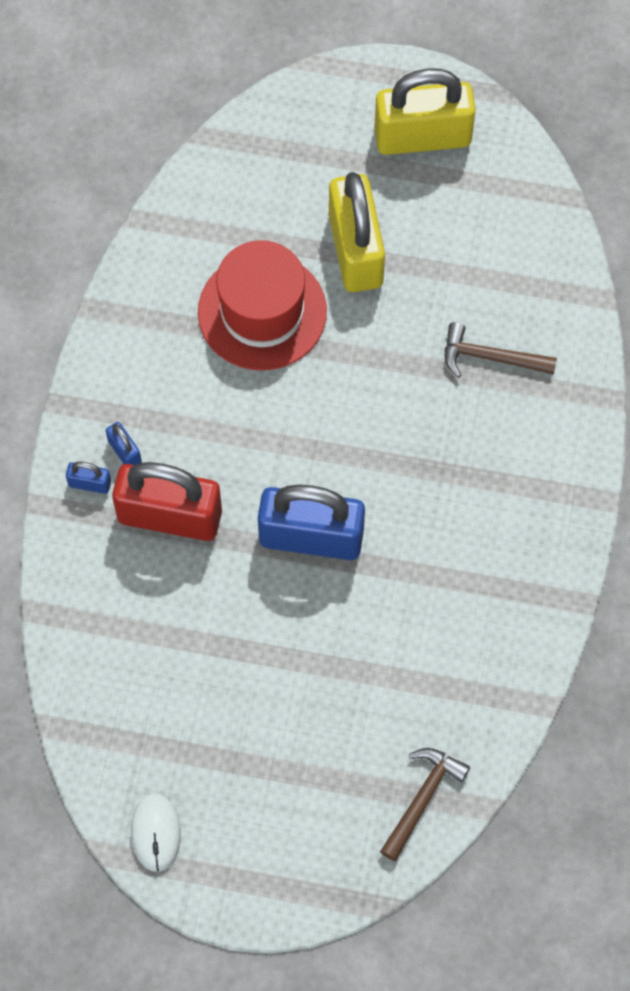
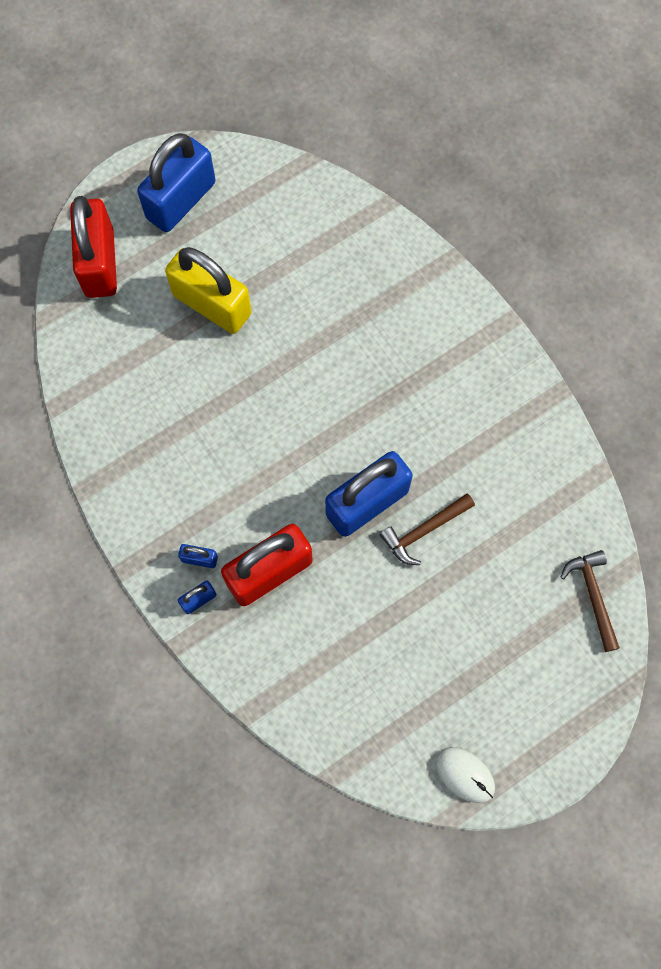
camera: 45 degrees left, 5 degrees up
(262, 312) = (194, 393): red hat -> none
(297, 130) = (99, 263): none -> red padlock
(422, 136) = (181, 200): yellow padlock -> blue padlock
(490, 357) = (358, 297): brown hammer -> brown hammer (424, 530)

